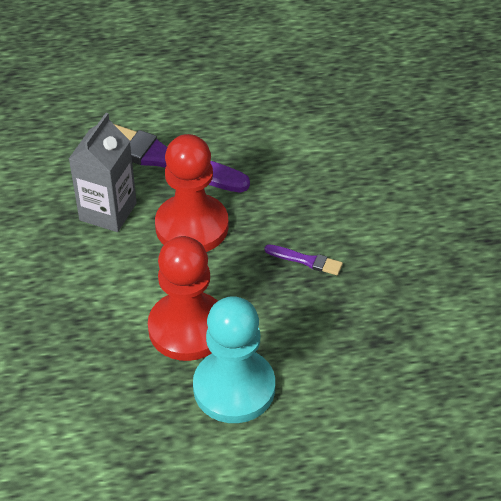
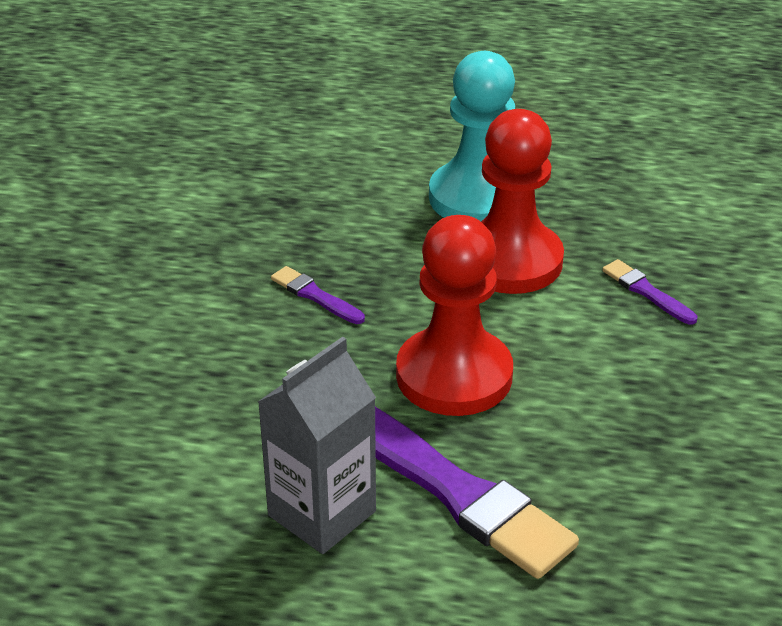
camera: 160 degrees left, 10 degrees down
(83, 327) = (646, 292): none -> purple brush
(108, 211) = (579, 429): grey carton -> grey carton (322, 513)

